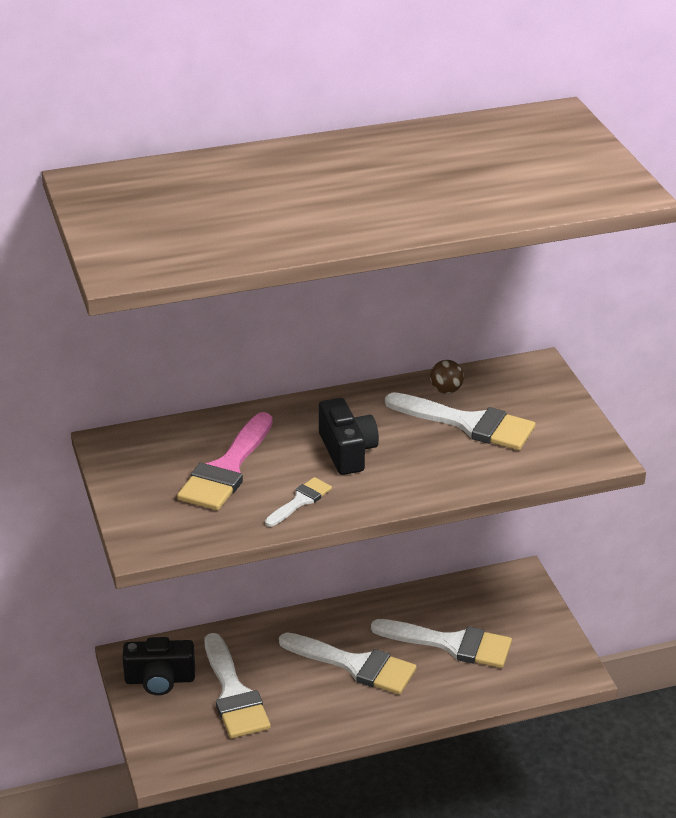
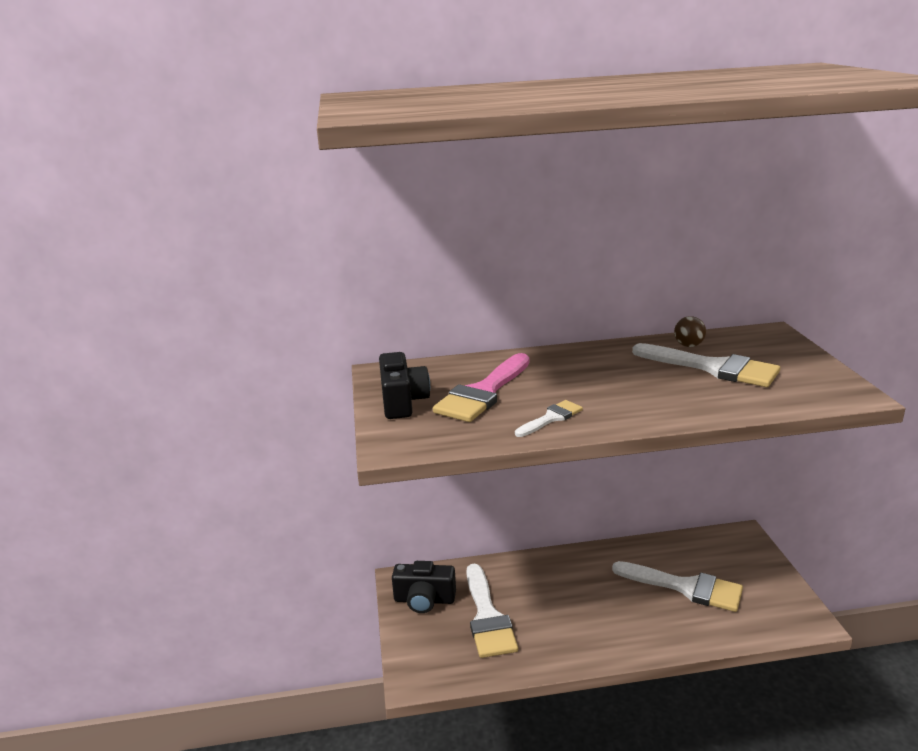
camera: 10 degrees right, 10 degrees down
(347, 451) = (598, 383): black camera -> black camera (402, 401)
(355, 665) = (598, 599): white brush -> none

